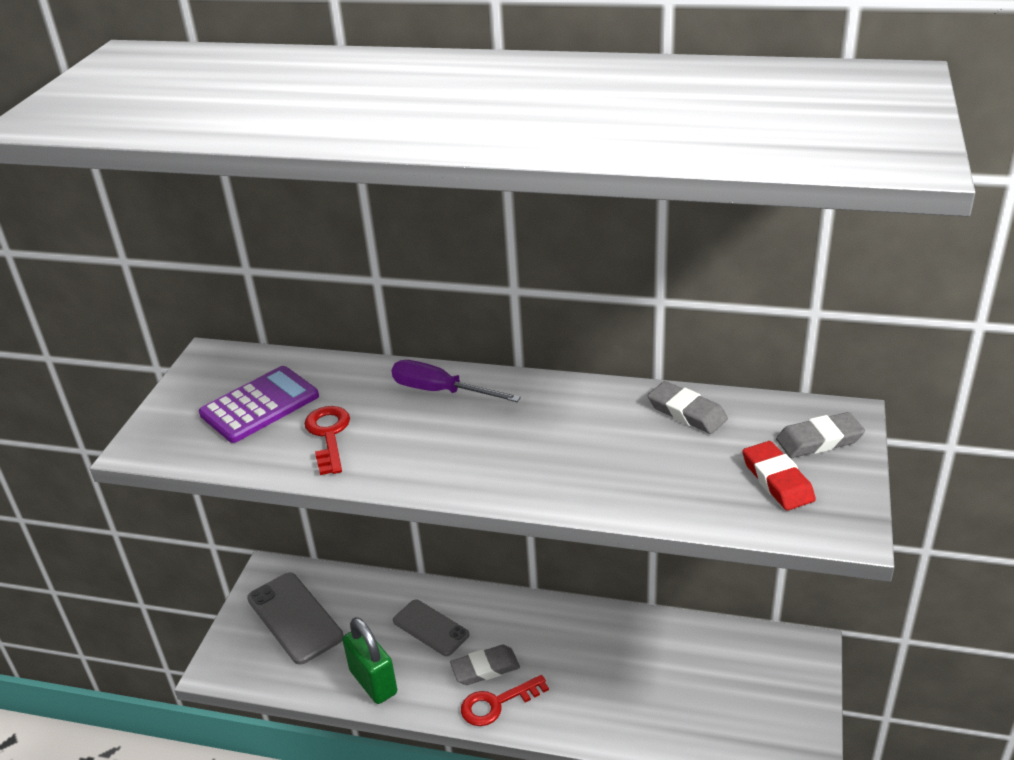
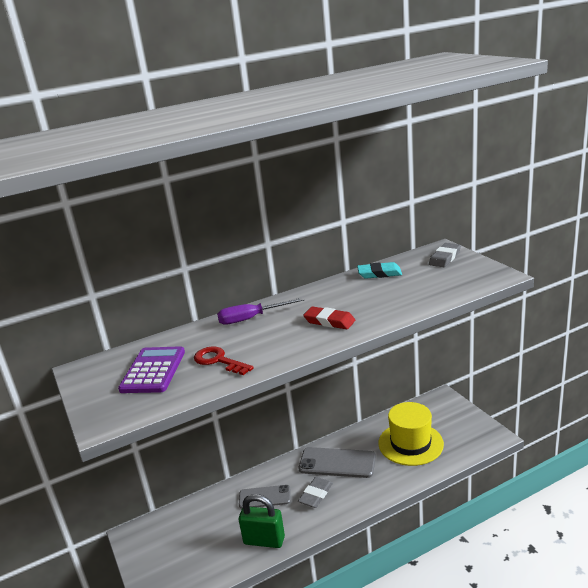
camera: 40 degrees left, 10 degrees down
(294, 618) = (177, 544): grey phone -> grey phone (337, 463)
(496, 703) = (341, 504): red key -> none
(676, 686) = (410, 443): none -> yellow hat
(687, 412) = (379, 273): grey eraser -> turquoise eraser
(777, 480) = (452, 275): red eraser -> red eraser (329, 321)

